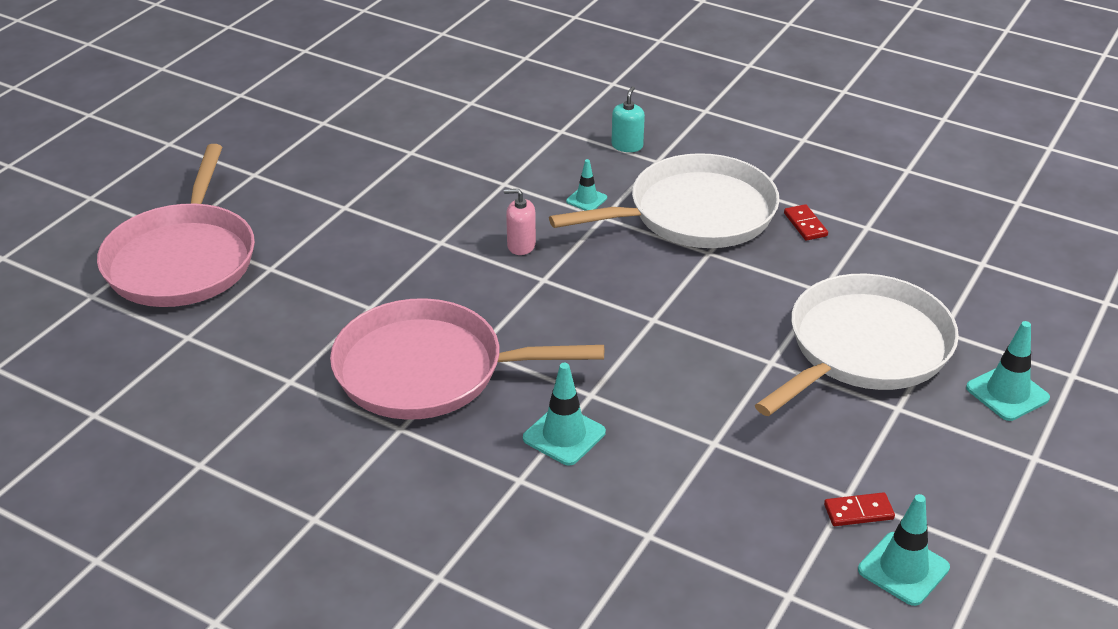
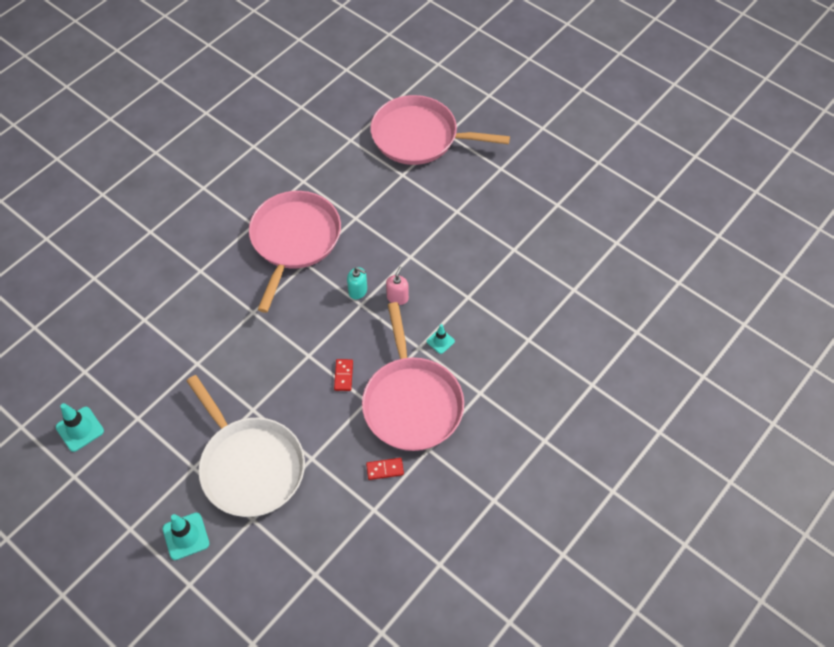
camera: 100 degrees right, 20 degrees up
(564, 435) = (225, 294): turquoise traffic cone -> none
(627, 146) = (502, 378): turquoise soap dispenser -> turquoise soap dispenser (358, 291)
(694, 214) = (411, 402): white pan -> pink pan
(858, 512) = (124, 420): red domino -> red domino (343, 376)

